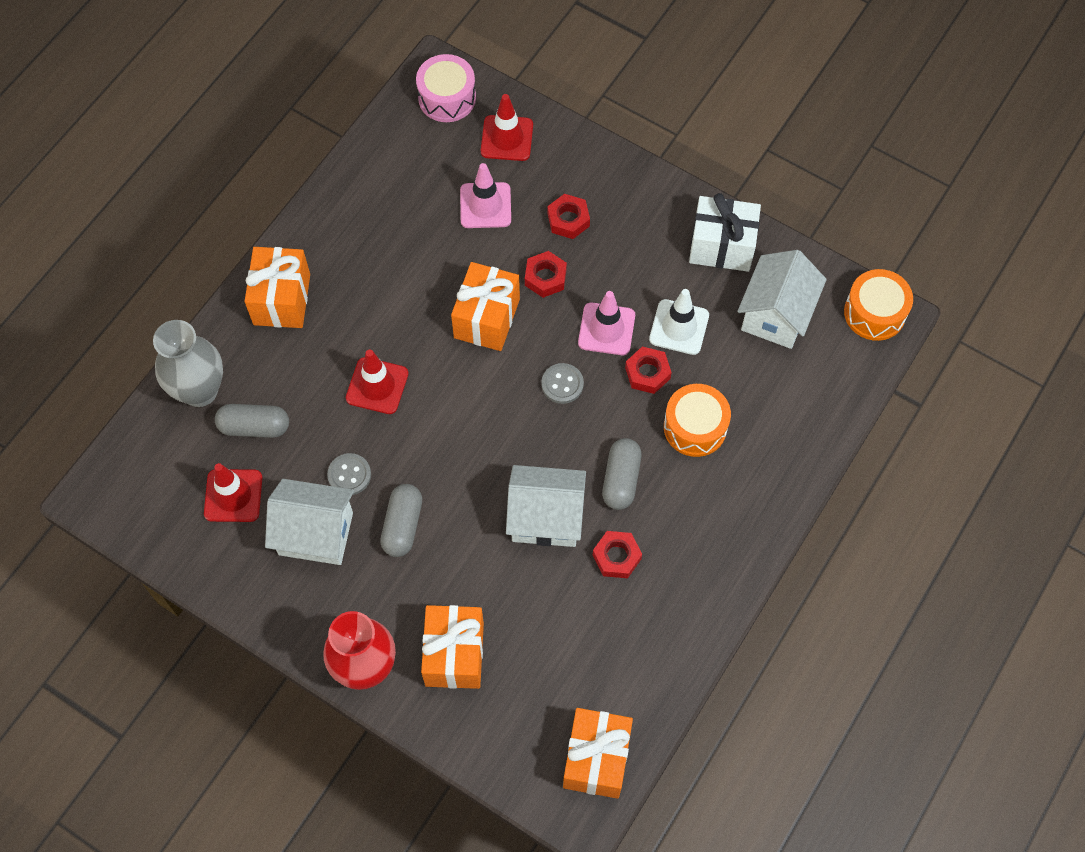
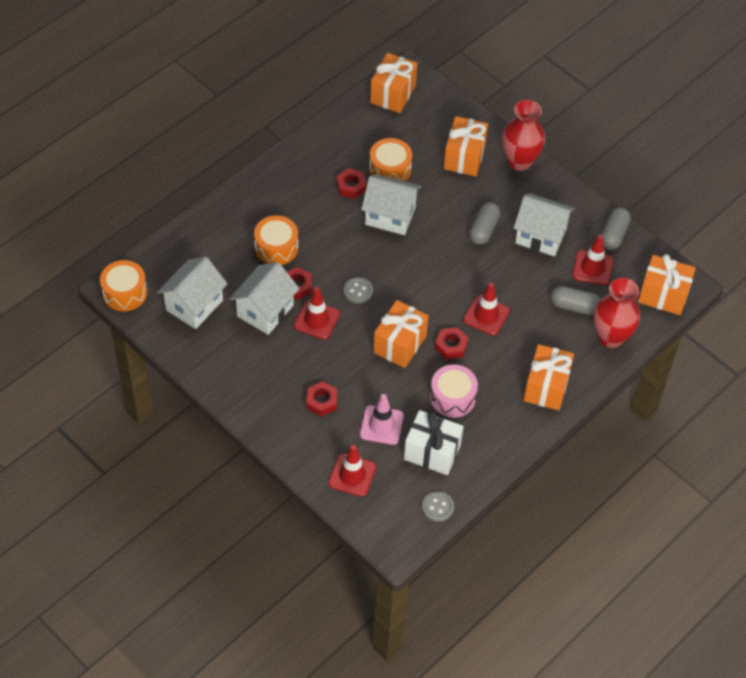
camera: 170 degrees left, 10 degrees down
(127, 473) = (663, 295): none -> orange gift
(200, 390) = (611, 337): grey vase -> red vase
(349, 475) = (514, 265): grey button -> grey button (437, 507)
(447, 98) = (392, 520): pink drum -> pink drum (452, 397)
(545, 277) = (350, 363): red nut -> red nut (451, 346)
(566, 603) = (390, 169): none -> orange drum
(606, 329) = (316, 320): pink traffic cone -> red traffic cone
(621, 479) = (335, 227): grey capsule -> grey capsule (613, 235)
(679, 327) = (265, 311): white traffic cone -> white house
(721, 246) = (214, 359): white gift -> white gift (432, 452)

